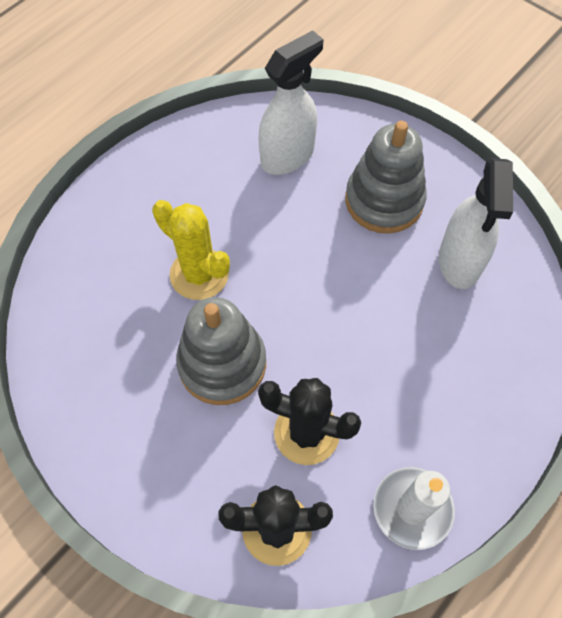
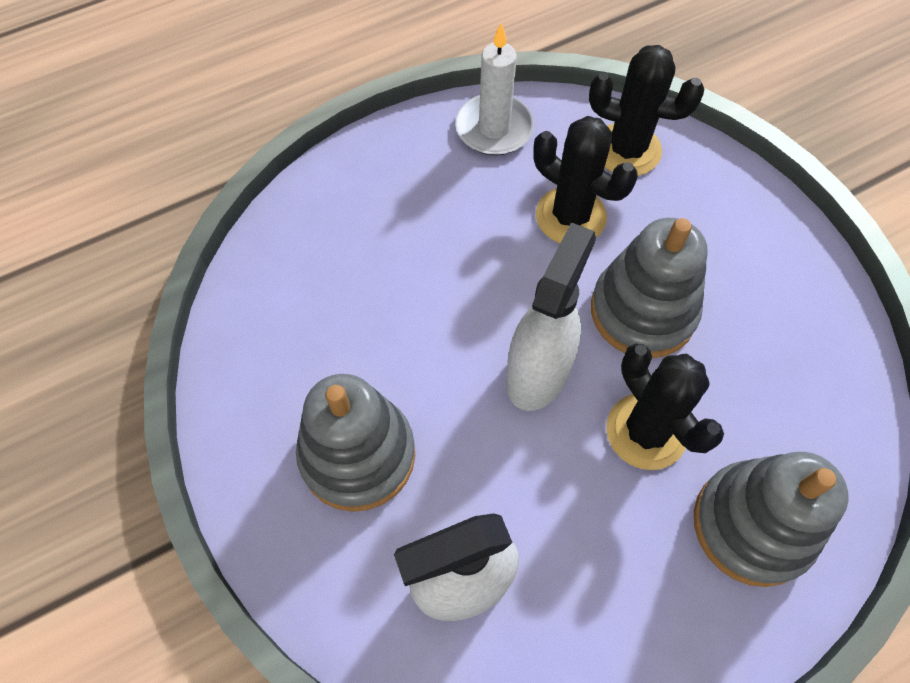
camera: 160 degrees left, 0 degrees up
(118, 239) = (752, 525): none -> grey stacking toy
(199, 274) = (646, 431): yellow cactus -> black cactus
(459, 262) = (309, 337): white spray bottle -> white spray bottle (538, 372)

